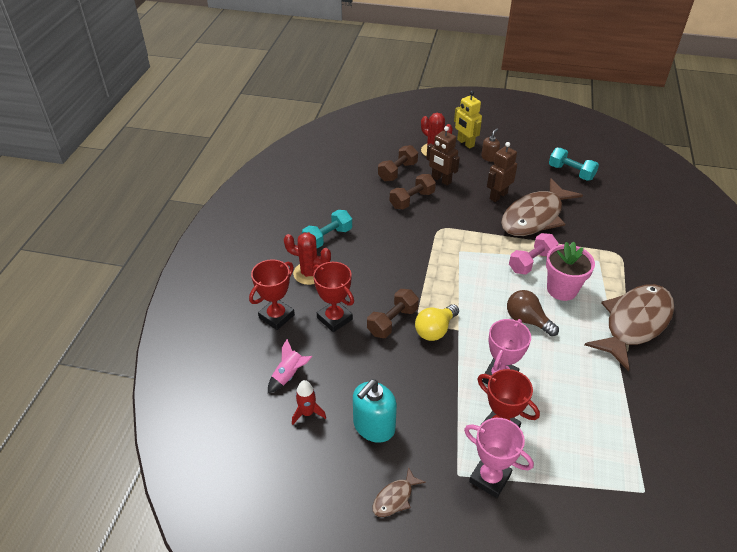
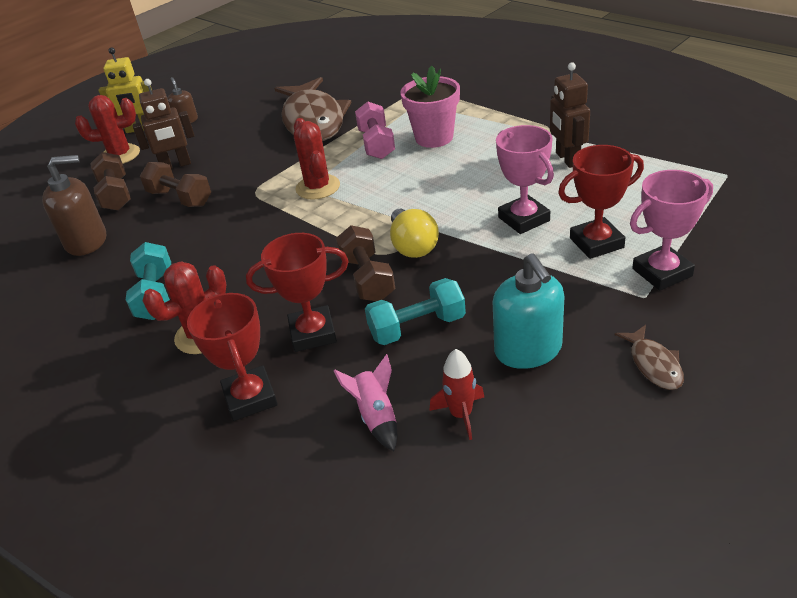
camera: 55 degrees left, 5 degrees down
(352, 185) = (86, 241): none -> brown soap dispenser
(412, 200) = (180, 198): brown dumbbell -> brown dumbbell turned 45 degrees counterclockwise
(463, 256) = (318, 187): none -> red cactus
(498, 196) = (253, 134): brown robot -> brown robot (567, 159)
(527, 320) = (457, 174): brown light bulb -> none
(571, 172) = (277, 79): turquoise dumbbell -> turquoise dumbbell (417, 327)
(634, 323) = (517, 111): brown fish -> none

